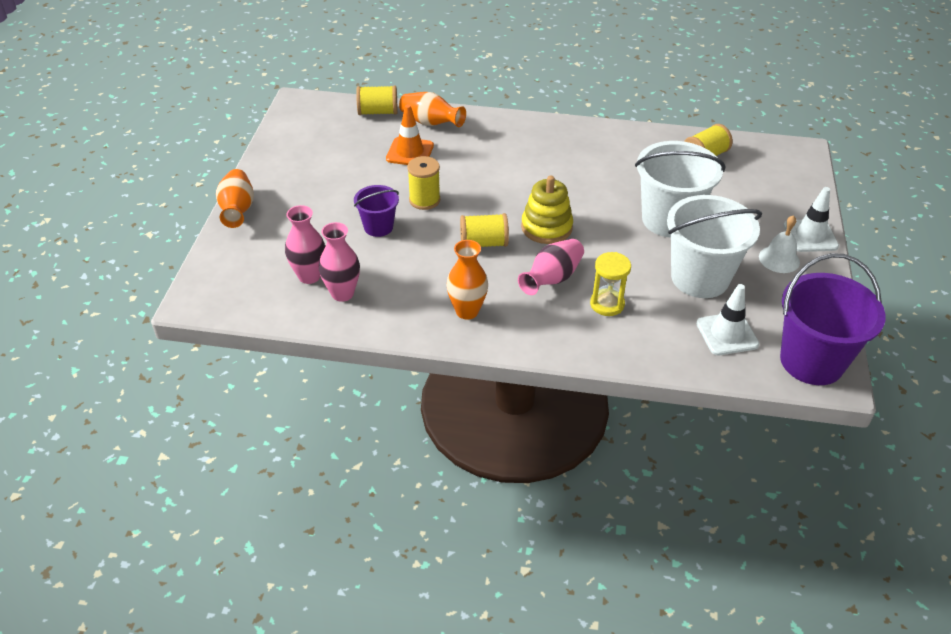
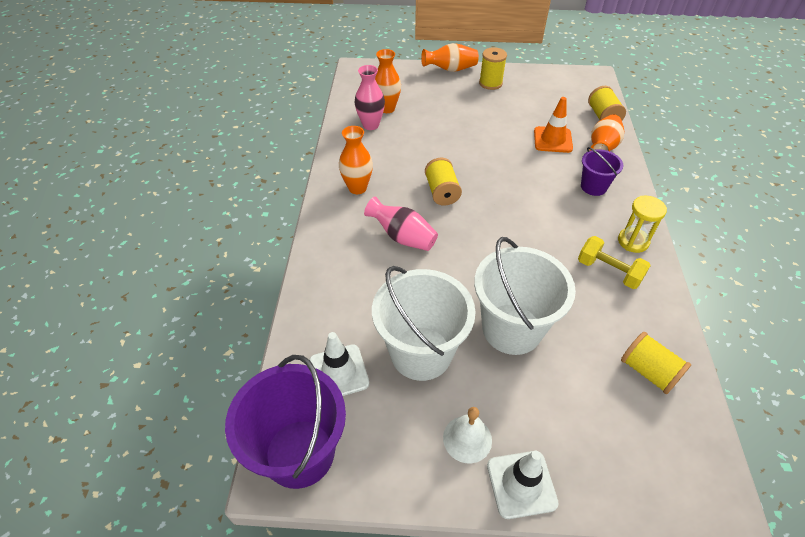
camera: 85 degrees right, 5 degrees up
(309, 276) = (387, 108): pink vase -> orange vase
(378, 227) = (448, 133): purple bucket -> purple bucket (593, 187)
(424, 200) = (489, 154): yellow spool -> yellow spool (490, 83)
(546, 227) = (473, 231): yellow stacking toy -> none
(602, 154) = (609, 271): none -> yellow dumbbell
(607, 304) = (374, 275): yellow hourglass -> yellow hourglass (633, 241)

